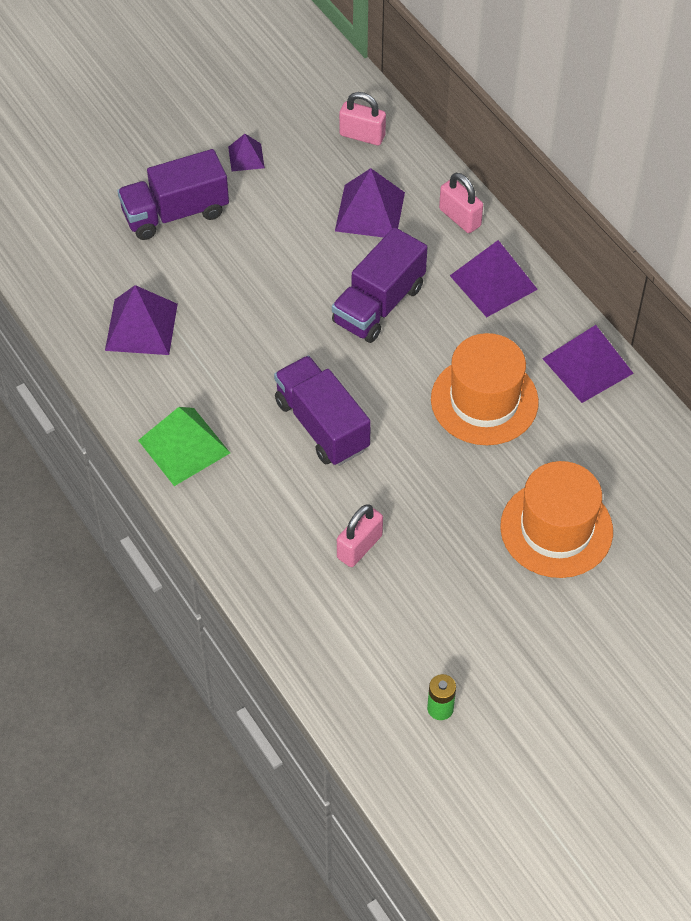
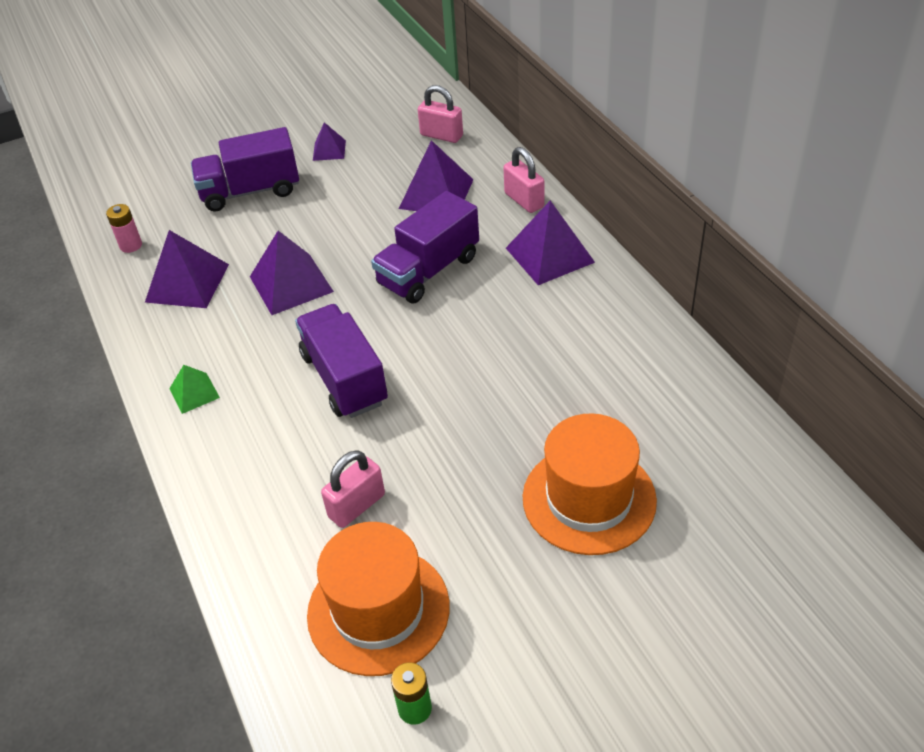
camera: 10 degrees right, 10 degrees down
(69, 284) = (131, 245): none -> pink battery
(184, 446) = (194, 393): green pyramid -> green pyramid, size x0.55
(484, 400) = (524, 362): orange hat -> orange hat (378, 610)
(587, 366) = (641, 333): purple pyramid -> purple pyramid (291, 284)

